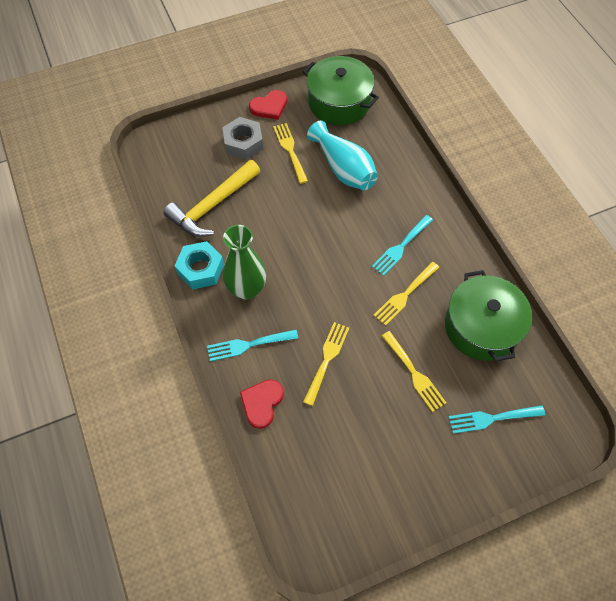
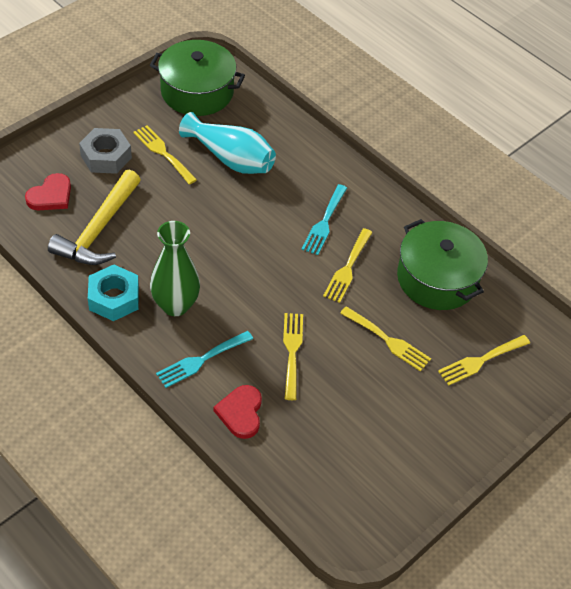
camera: 25 degrees left, 10 degrees down
(269, 107) = (119, 112): red heart -> red heart (51, 195)
(492, 418) = (481, 361): turquoise fork -> yellow fork

